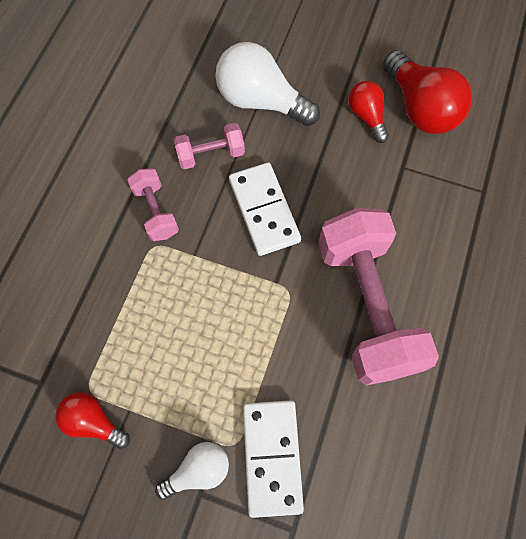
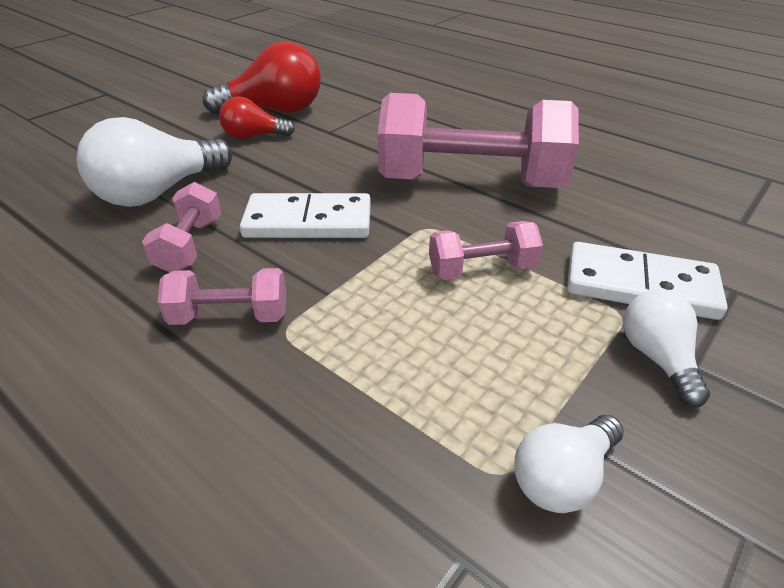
camera: 70 degrees left, 30 degrees down
(94, 421) = (562, 477): red light bulb -> white light bulb
(251, 342) = (482, 269): none -> pink dumbbell

